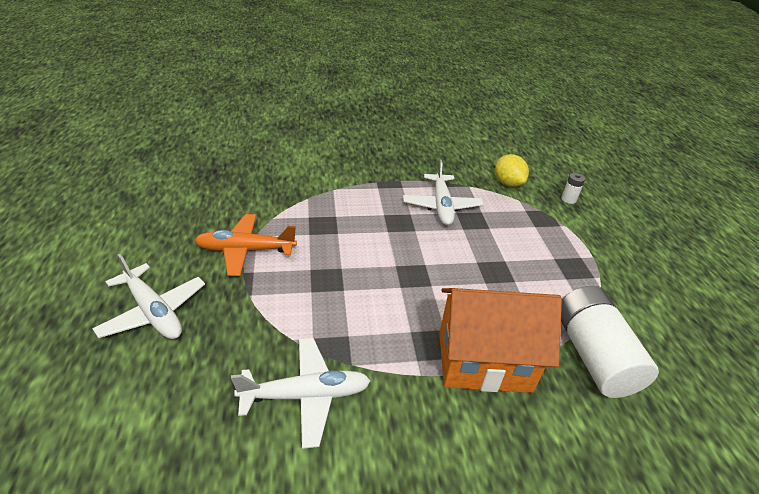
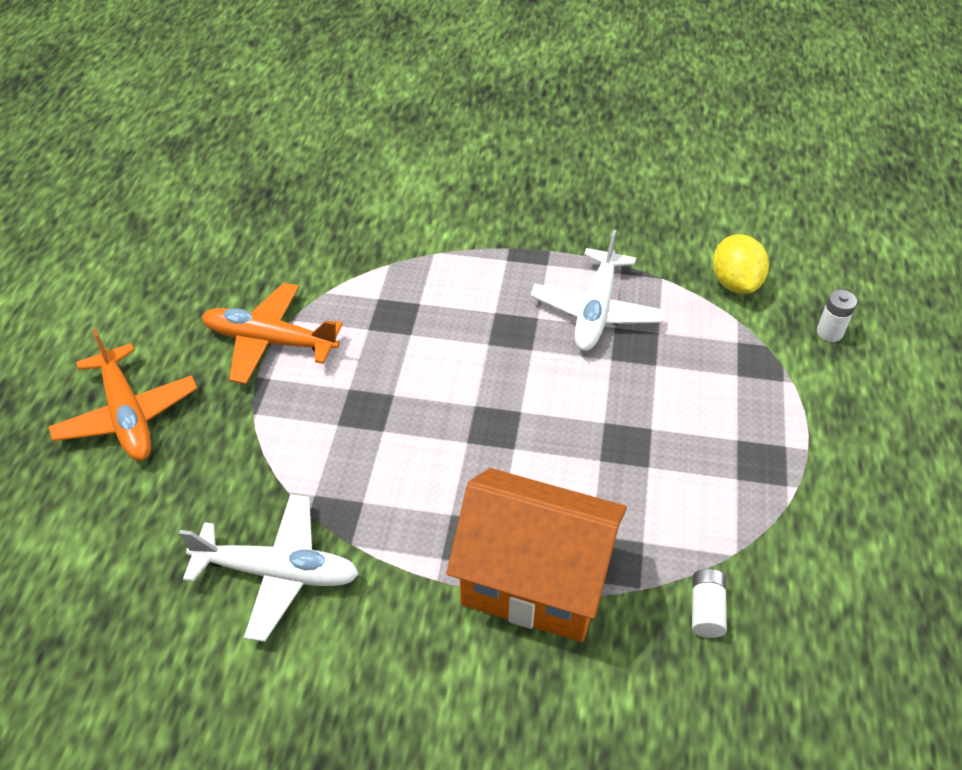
camera: 20 degrees right, 10 degrees up
(153, 311) = (127, 414): white plane -> orange plane
(593, 355) = (706, 609): white battery -> white battery, size x0.40

